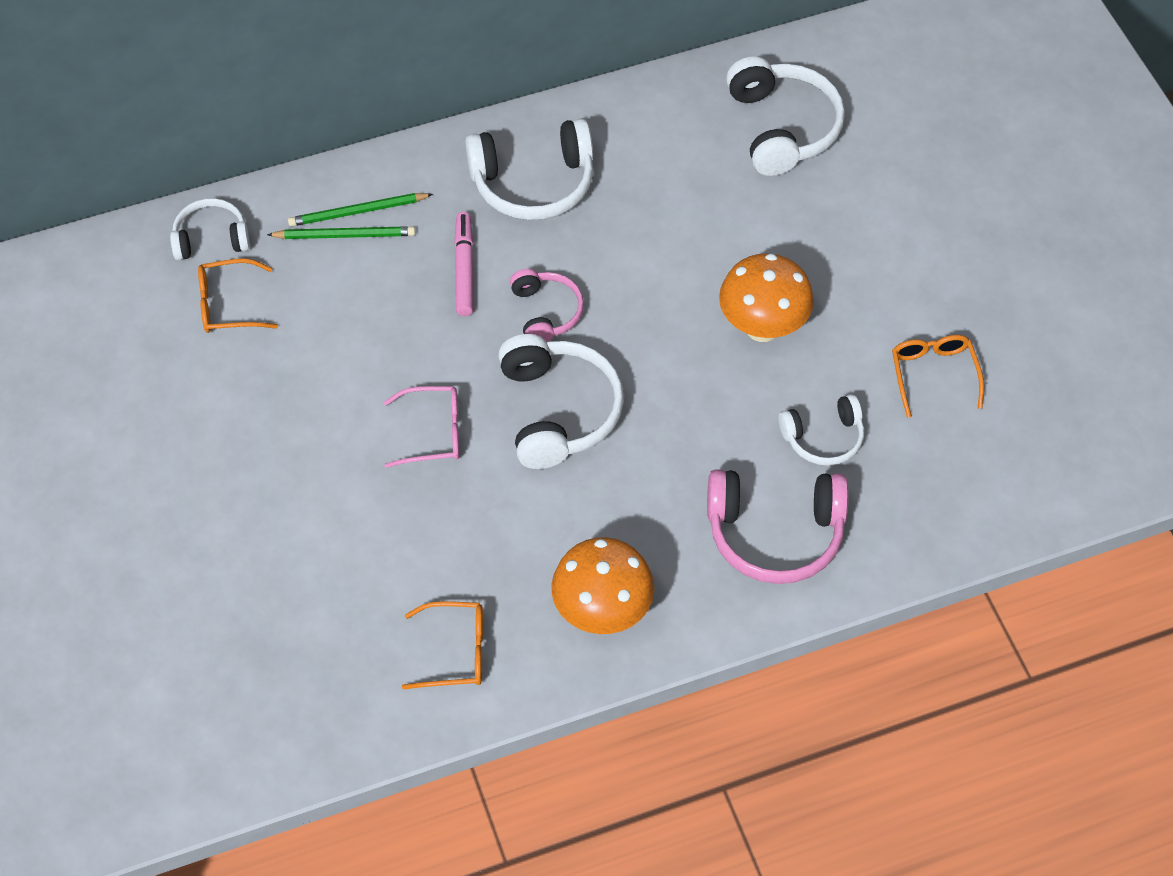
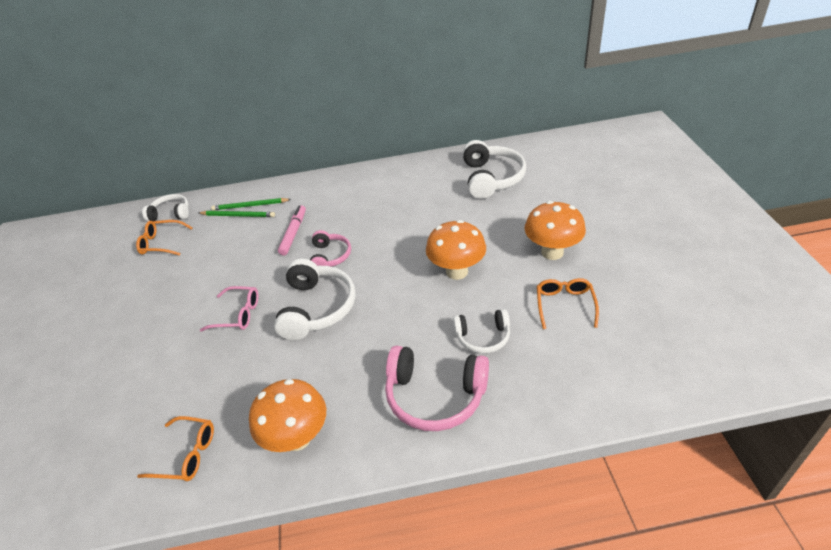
camera: 15 degrees right, 15 degrees down
(533, 183) = (347, 197): white headphones -> none
(904, 280) = (552, 252): none -> orange mushroom

